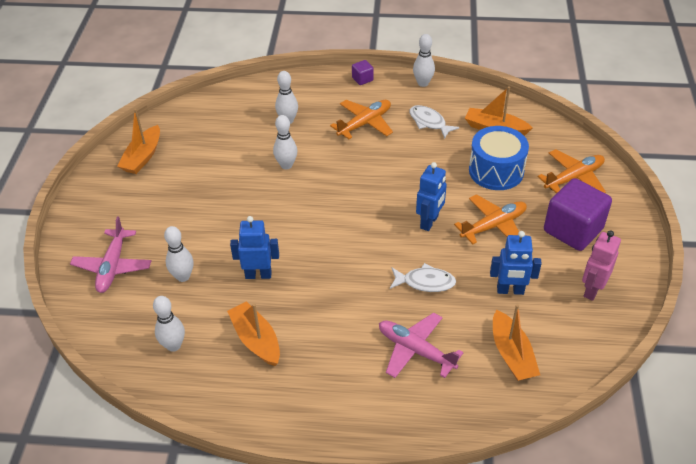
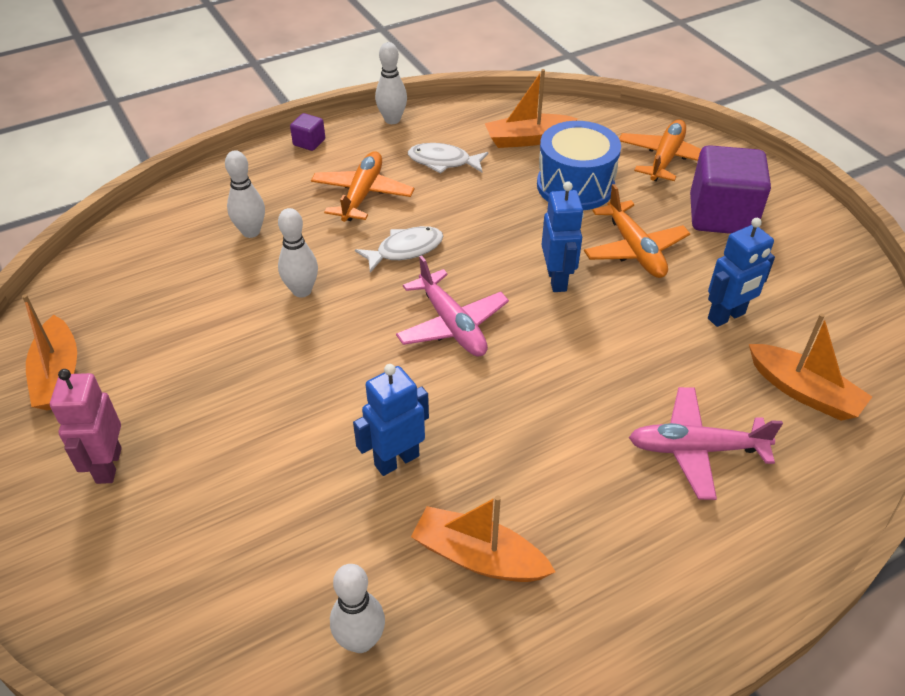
camera: 35 degrees left, 0 degrees up
(113, 266) = (147, 571): pink plane -> pink plane (452, 325)
(183, 276) = (282, 524): white bowling pin -> none
(425, 282) = (624, 356): white fish -> white fish (405, 250)
(493, 226) = (634, 250): orange plane -> orange plane turned 135 degrees clockwise
(592, 290) = (806, 272): pink robot -> pink robot (108, 465)

